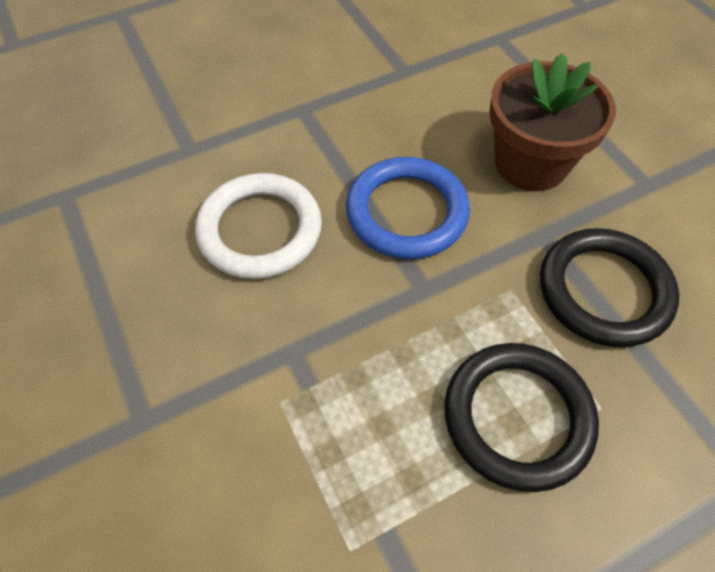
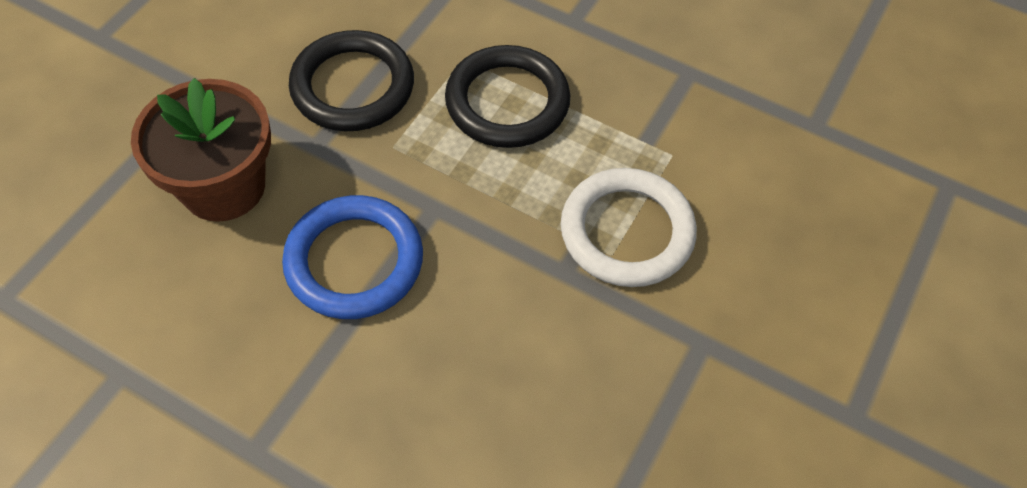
camera: 125 degrees left, 0 degrees up
(260, 230) = (460, 379): white ring -> white ring (627, 232)

